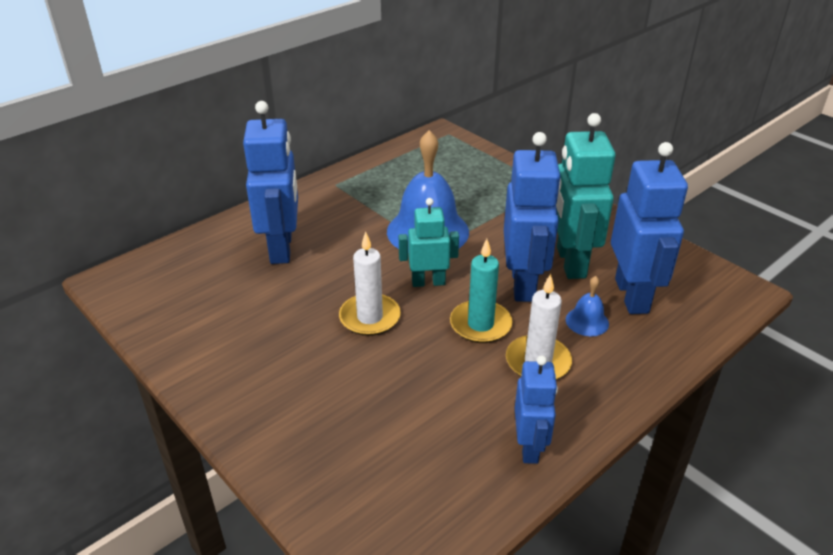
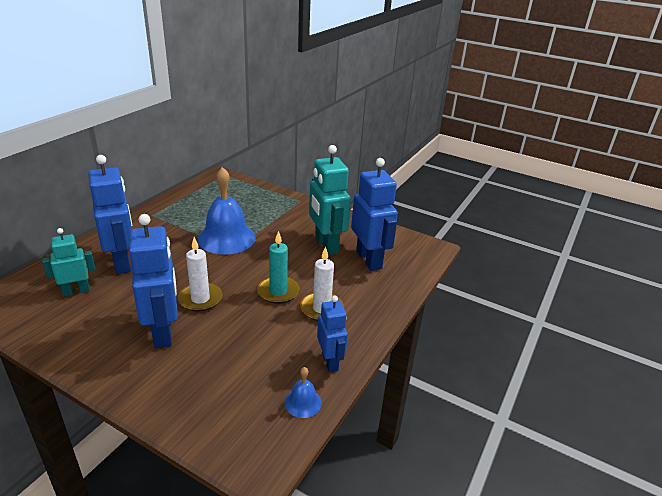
camera: 20 degrees left, 5 degrees down
(428, 282) = (235, 270): turquoise robot -> turquoise robot (76, 291)
(524, 284) = (300, 262): blue robot -> blue robot (163, 332)
(587, 321) = (346, 279): blue bell -> blue bell (303, 402)

